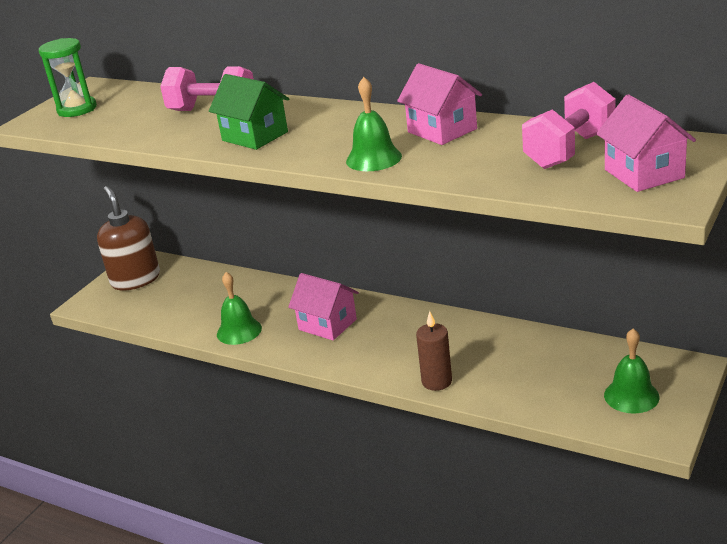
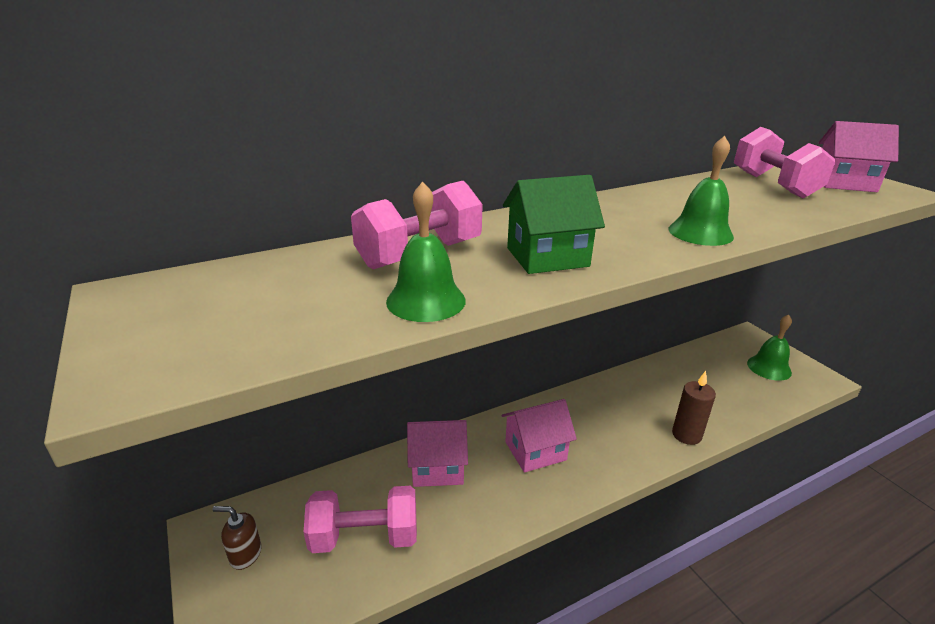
camera: 60 degrees left, 0 degrees up
(77, 109) = (185, 326): green hourglass -> none
(135, 279) = (245, 554): brown soap dispenser -> brown soap dispenser, size x0.48
(182, 305) = (365, 537): none -> pink dumbbell
(239, 331) = (477, 515): green bell -> green bell (426, 301)
(442, 130) = (670, 199): pink house -> pink house (437, 468)

